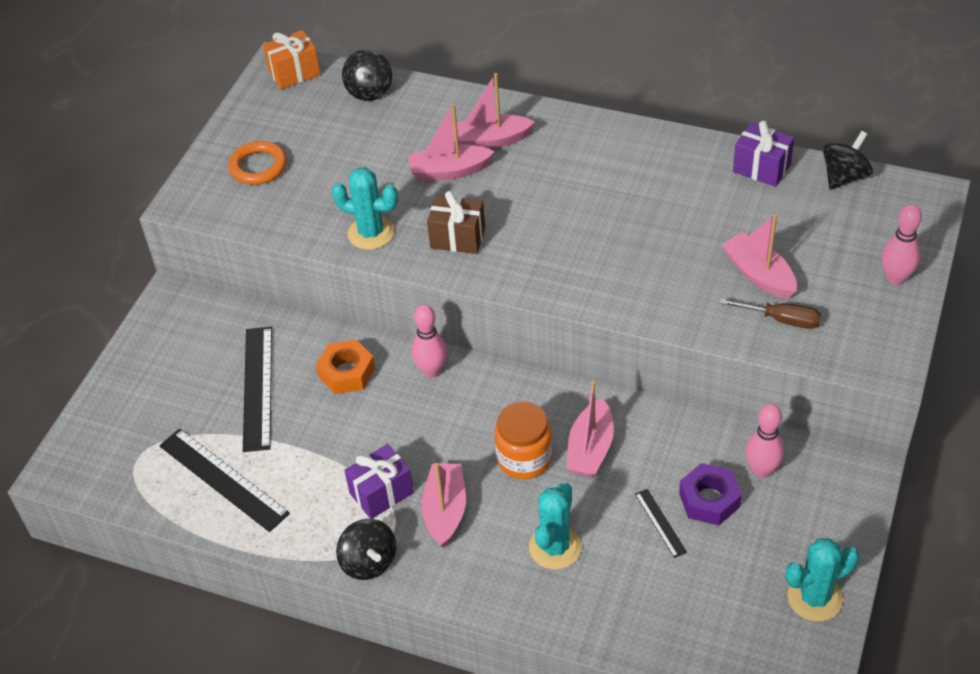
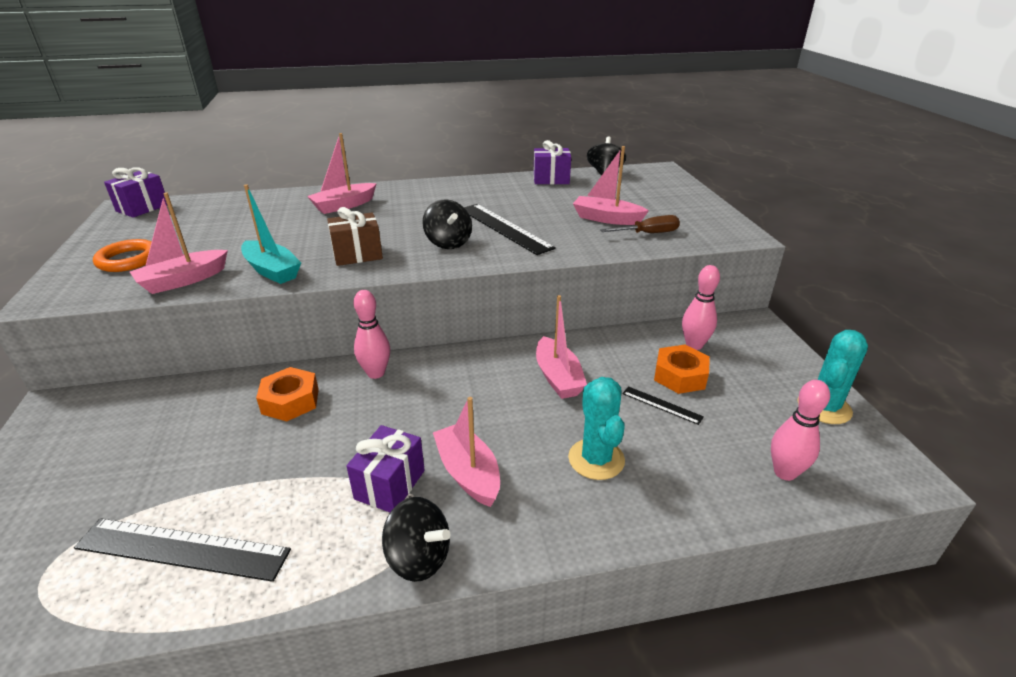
camera: 35 degrees left, 15 degrees down
(257, 387) = (192, 445): black ruler -> black ruler (504, 228)
(294, 73) = (142, 208): orange gift -> purple gift
(369, 91) = (220, 203): black spinning top -> black spinning top (448, 243)
(371, 233) = (272, 270): turquoise cactus -> turquoise boat
(449, 171) = (321, 225): pink boat -> pink boat (183, 280)
(524, 458) = (509, 404): orange jar -> none
(709, 500) = (680, 376): purple nut -> orange nut
(895, 278) = (690, 201): pink bowling pin -> pink bowling pin (784, 472)

